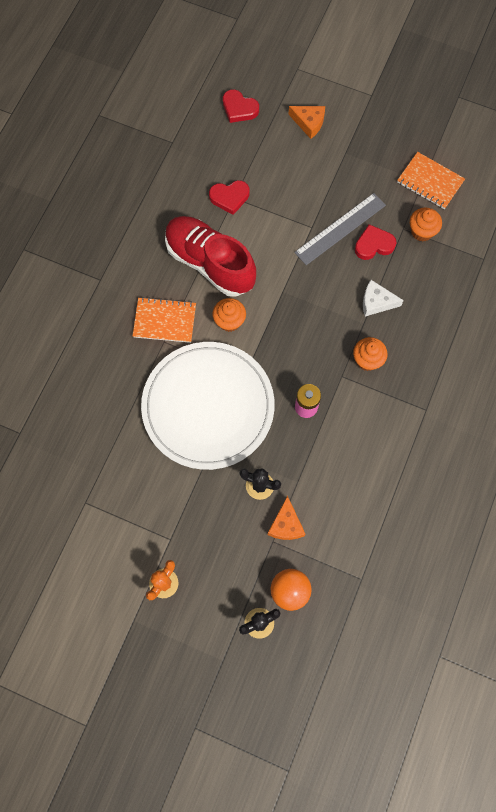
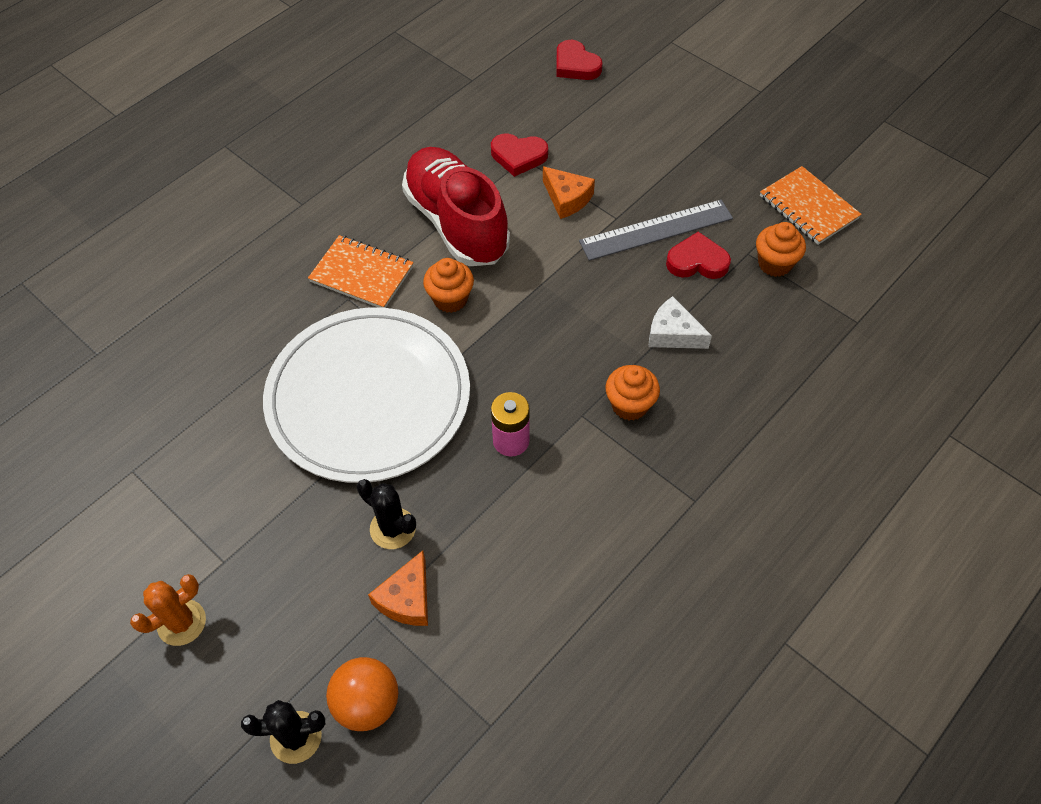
camera: 20 degrees right, 15 degrees down
(309, 123) = (662, 101): orange cheese -> orange cheese (567, 198)

